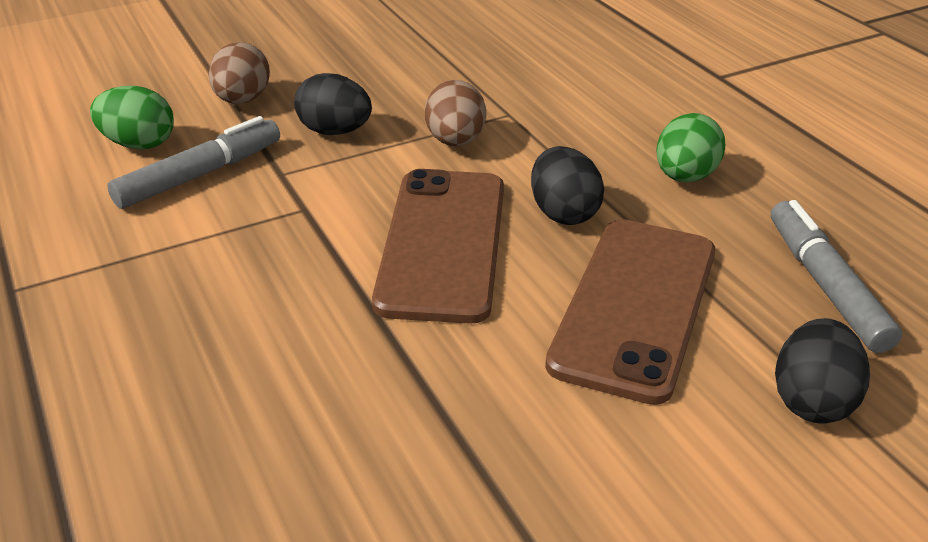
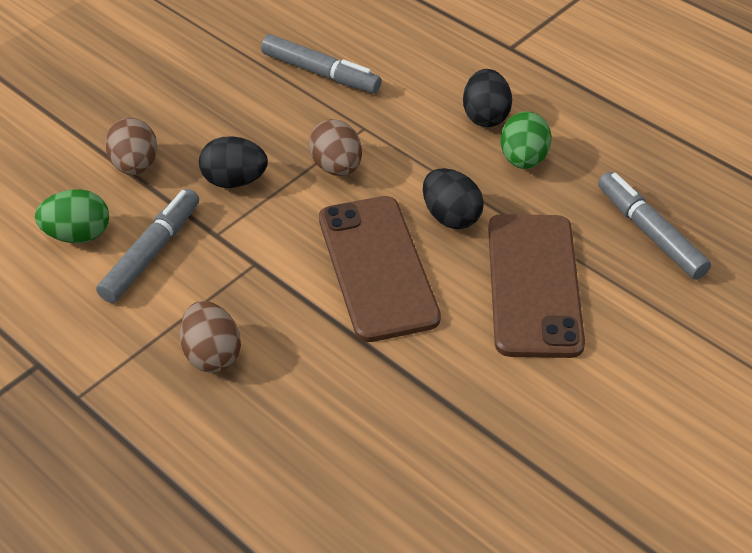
camera: 20 degrees left, 10 degrees up
(190, 285) = (212, 354): none -> brown egg
(489, 61) = (320, 73): none -> grey marker
(812, 400) = (668, 325): black egg -> black egg (485, 116)

